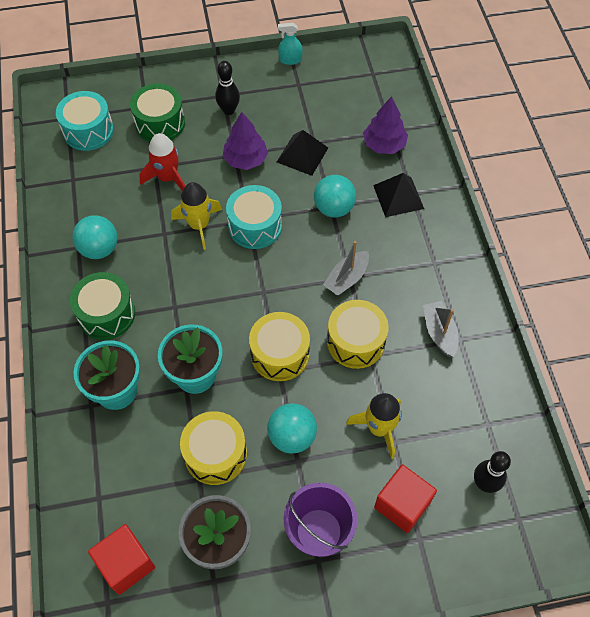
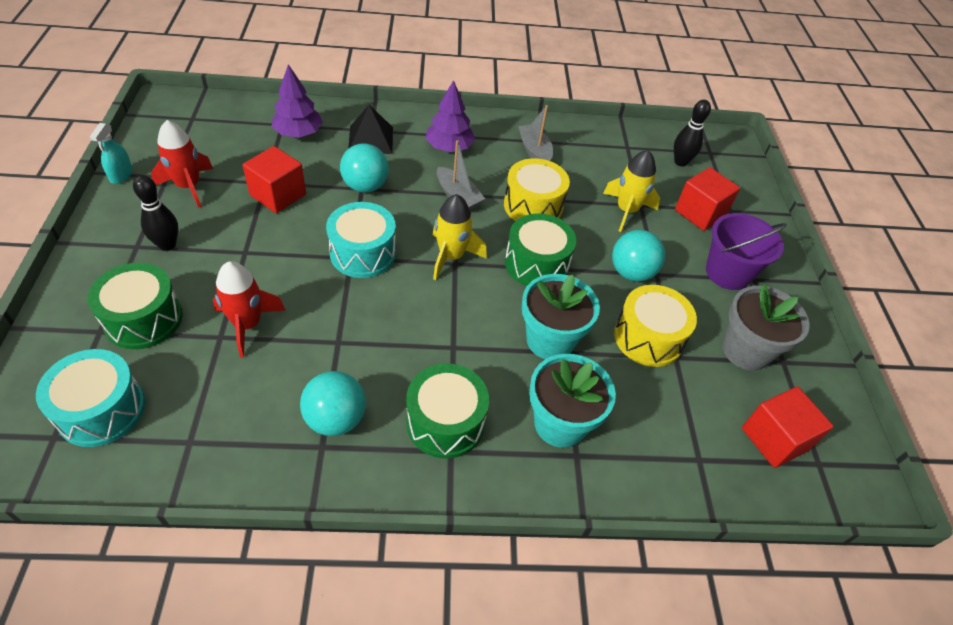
camera: 85 degrees left, 10 degrees down
(199, 225) = (340, 304): yellow rocket -> yellow rocket (451, 257)
(245, 159) = (258, 243): purple tree -> purple tree (449, 147)
(280, 354) = (536, 264): yellow drum -> green drum
(292, 100) = (188, 186): none -> red rocket
(302, 154) = (278, 195): black pyramid -> red cube
(439, 333) = (534, 151): grey boat -> grey boat turned 75 degrees clockwise

